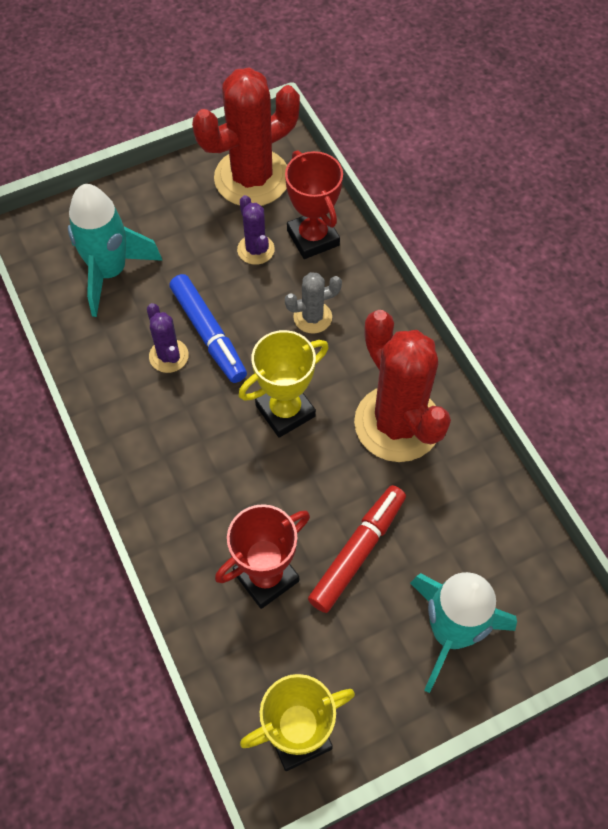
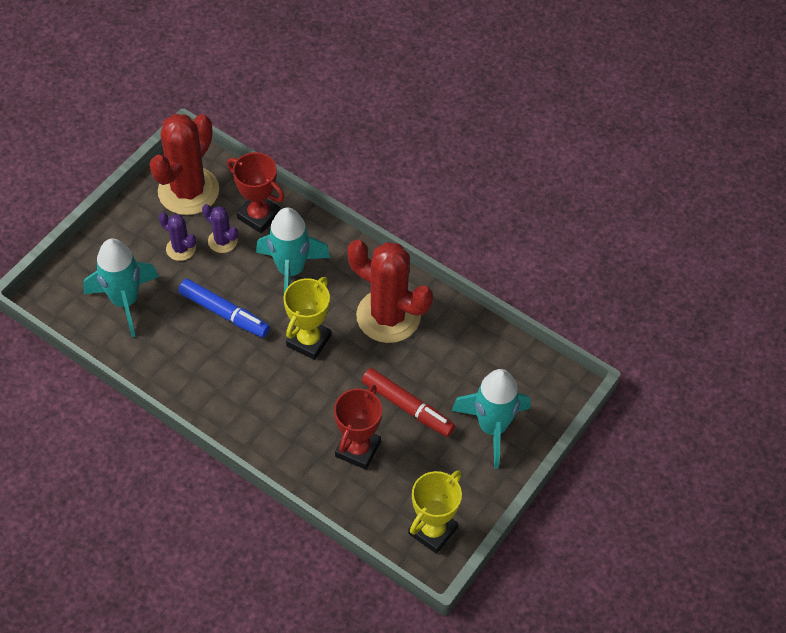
camera: 30 degrees left, 5 degrees down
(168, 356) = (205, 340): purple cactus -> purple cactus (181, 249)
(312, 317) = (291, 271): grey cactus -> turquoise rocket
(357, 551) = (407, 407): red marker -> red marker turned 120 degrees clockwise

